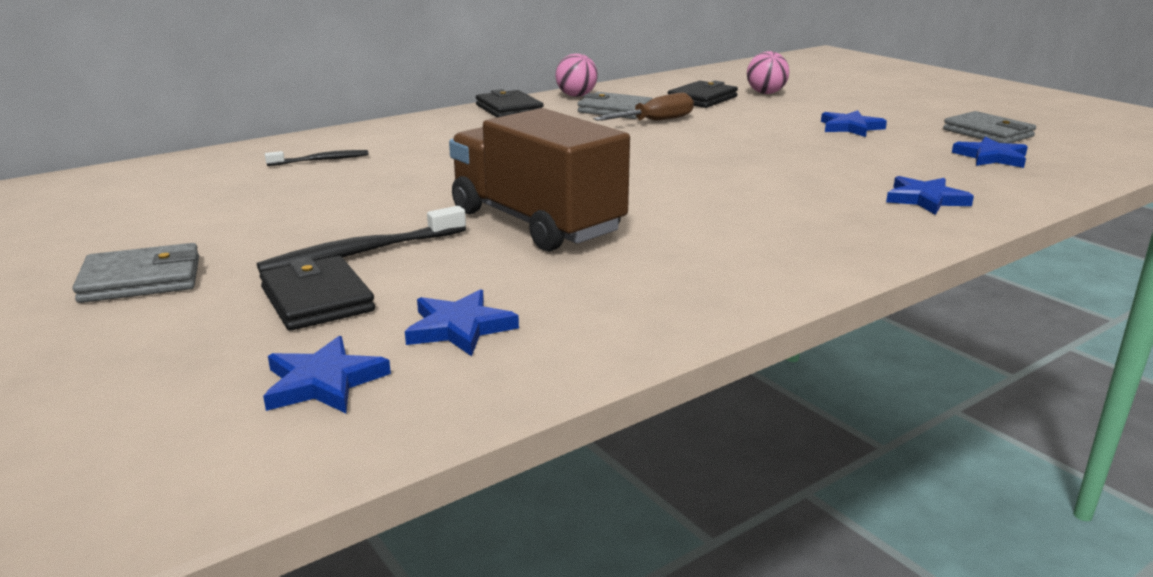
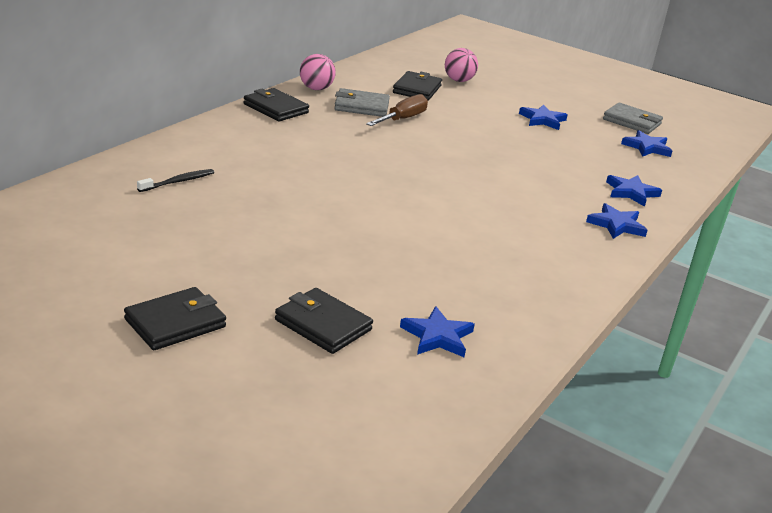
camera: 25 degrees left, 5 degrees up
(141, 280) = (175, 323): grey wallet -> black wallet
(323, 382) = (394, 390): blue star -> blue star (616, 225)
(362, 252) = (311, 278): black toothbrush -> none
(536, 222) = (405, 237): brown truck -> none

